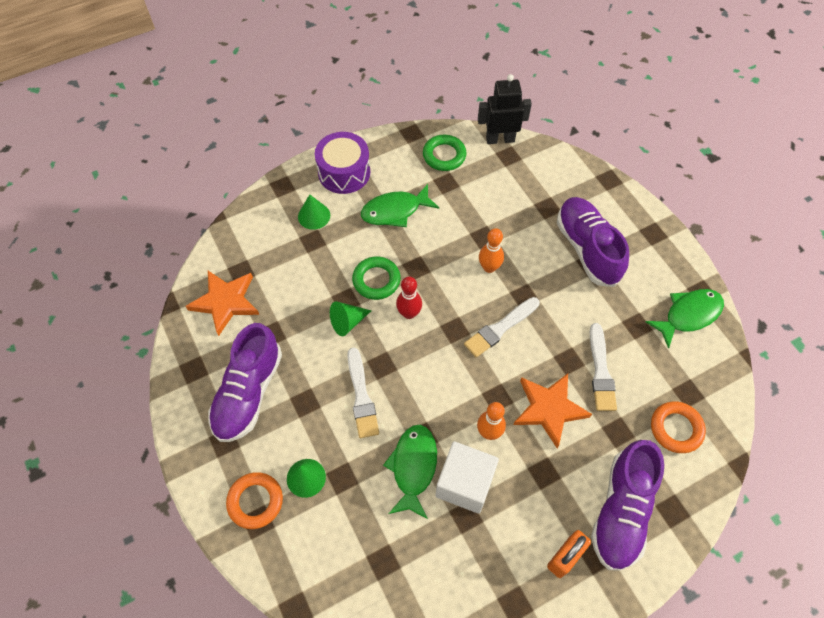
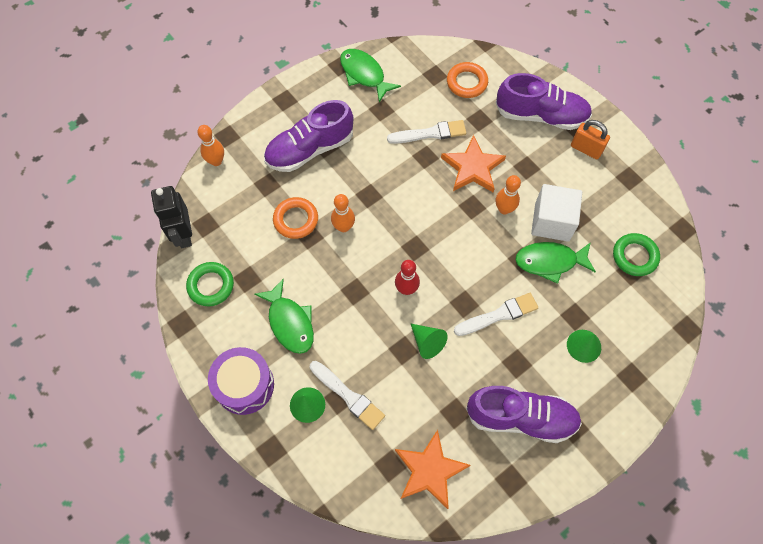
camera: 100 degrees left, 5 degrees up
(255, 501) = (616, 383): orange ring -> orange ring (296, 220)
(376, 280) = (376, 325): green ring -> green ring (634, 256)
(500, 328) = (406, 211): white brush -> white brush (348, 396)
(579, 168) = (216, 161): none -> orange bowling pin

